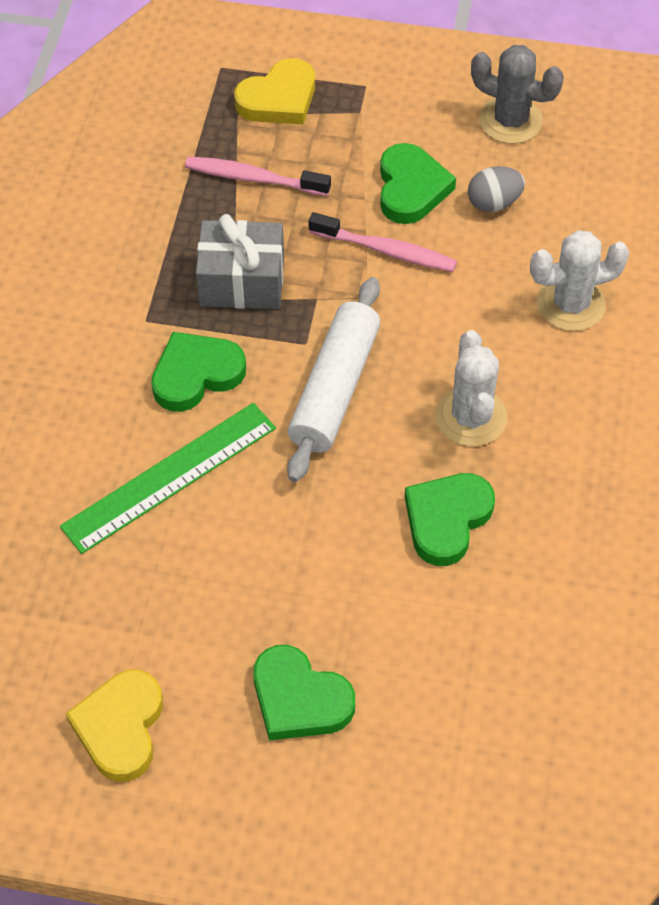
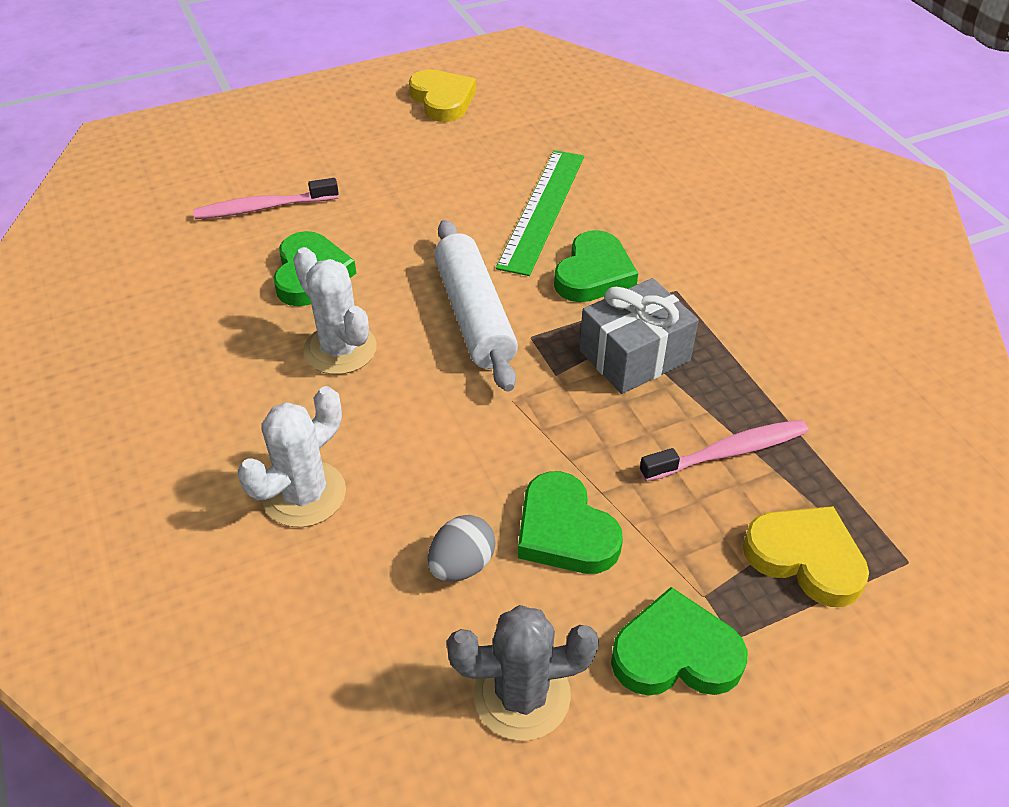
camera: 145 degrees right, 10 degrees down
(278, 99) = (805, 558): yellow heart -> yellow heart turned 105 degrees clockwise
(299, 699) = (344, 150): green heart -> green heart (675, 653)
(386, 250) = (532, 450): pink toothbrush -> pink toothbrush (263, 208)

